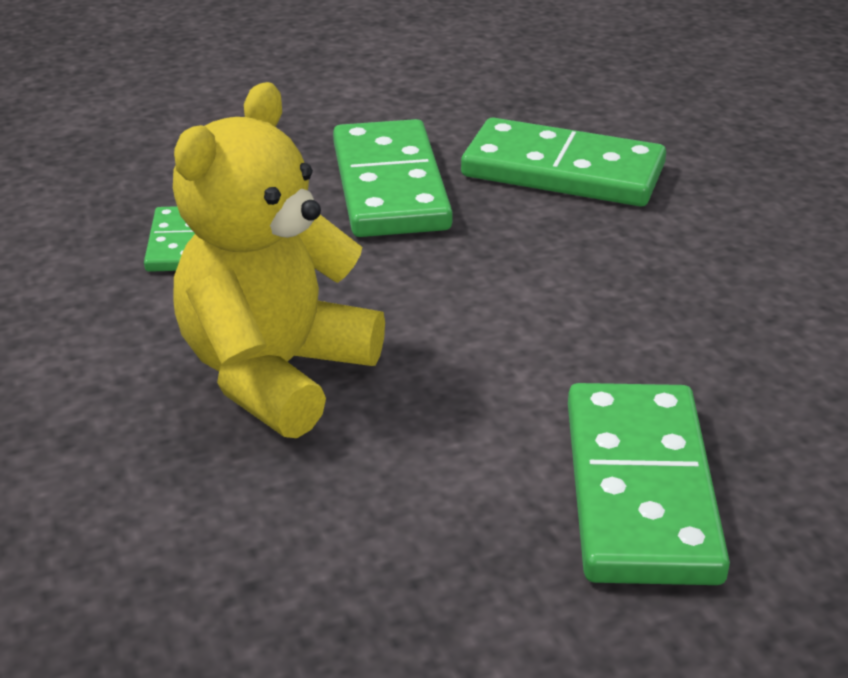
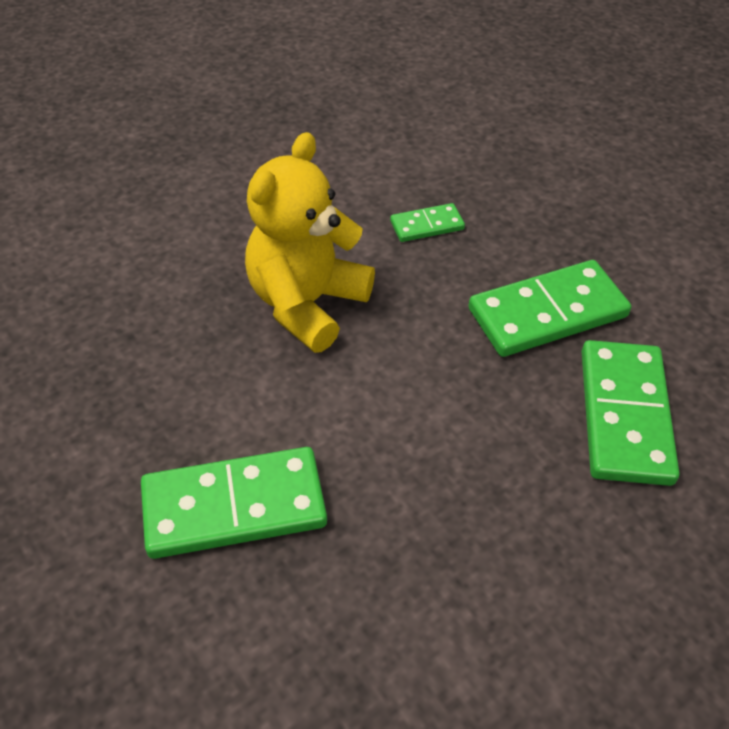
camera: 75 degrees right, 15 degrees up
(275, 373) = (307, 303): yellow teddy bear -> yellow teddy bear turned 75 degrees counterclockwise

